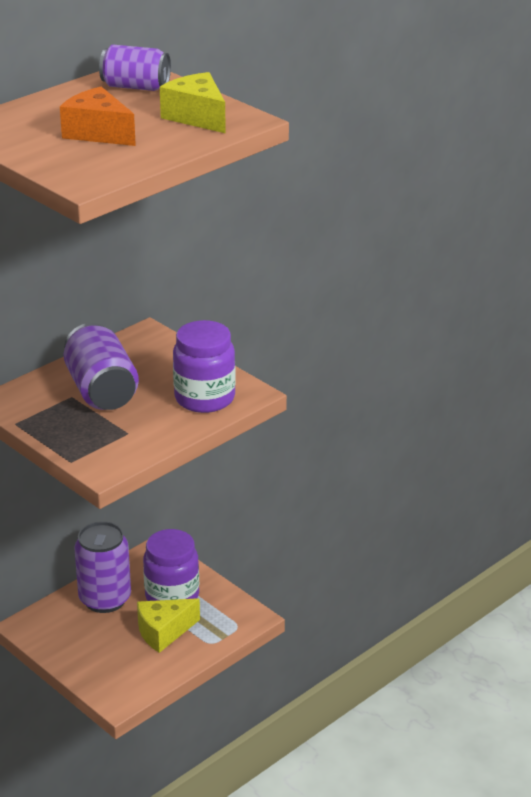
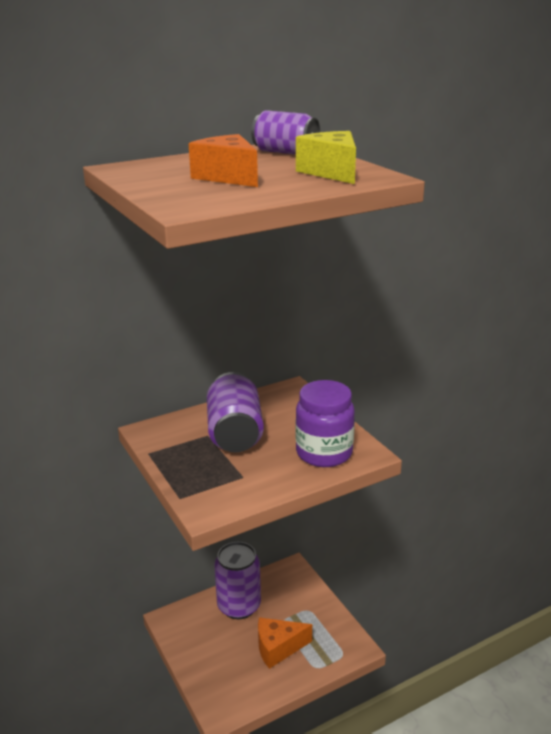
camera: 15 degrees right, 5 degrees down
(164, 632) = (278, 648): yellow cheese -> orange cheese
(172, 596) = (294, 613): purple jar -> none

